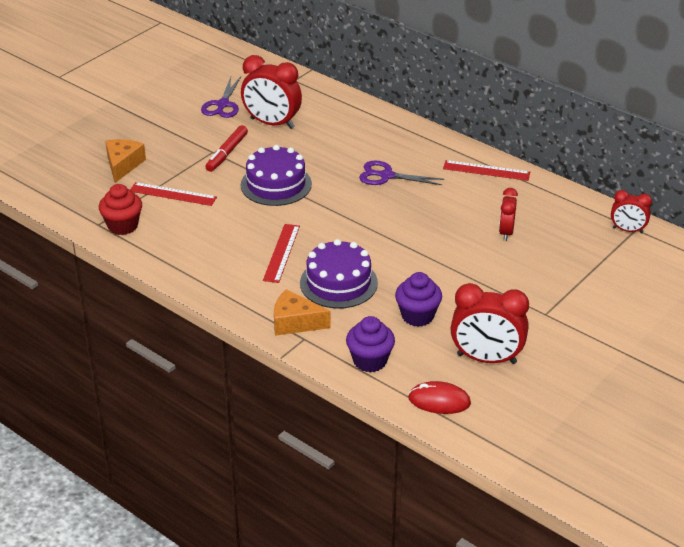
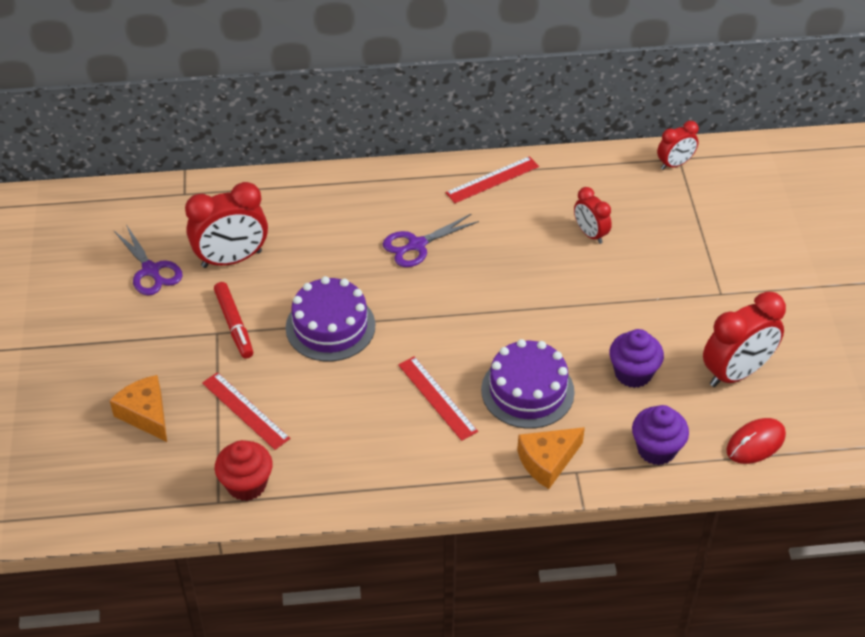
camera: 45 degrees left, 10 degrees up
(173, 194) = (245, 410): red ruler -> red ruler turned 75 degrees clockwise

